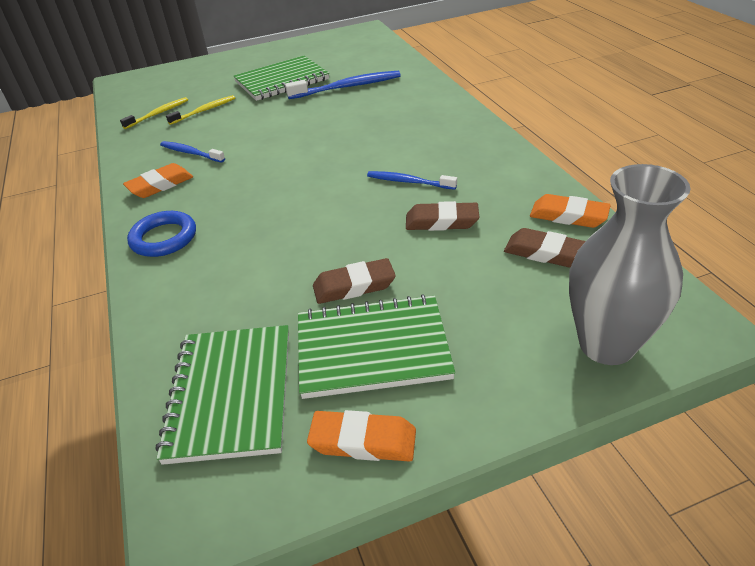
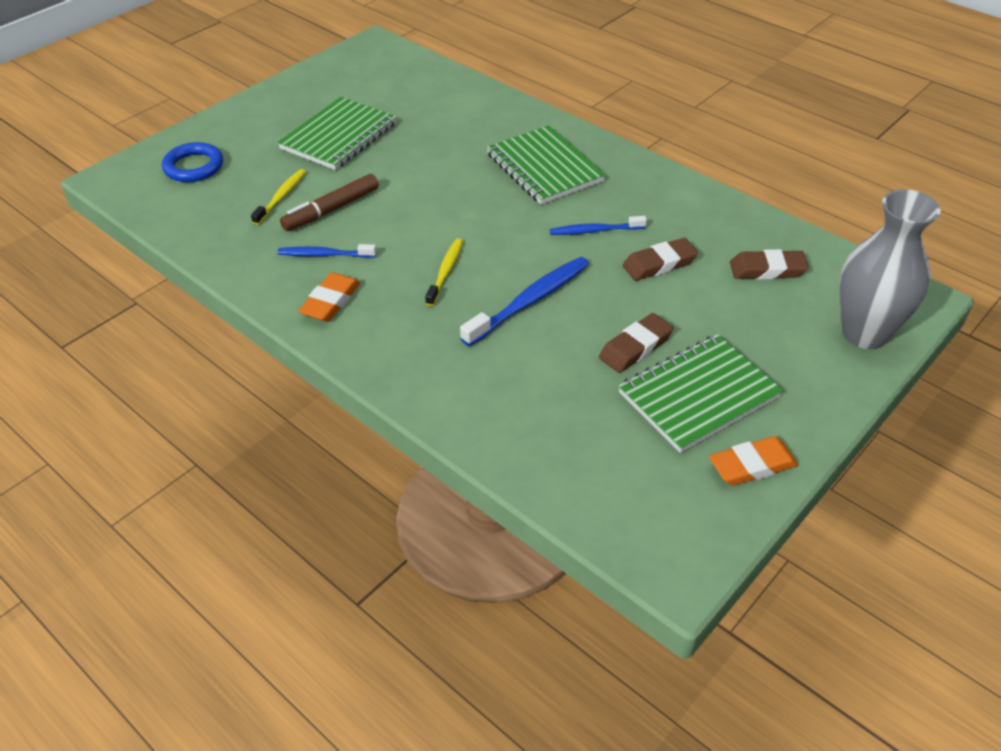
camera: 30 degrees left, 5 degrees up
(158, 114) = (223, 213): yellow toothbrush -> yellow toothbrush (445, 271)
(164, 238) = (402, 357): blue ring -> blue ring (194, 167)
(227, 125) = (331, 210): none -> brown marker
(231, 394) = (617, 471): green notebook -> green notebook (544, 168)
(347, 87) = (428, 130): blue toothbrush -> blue toothbrush (530, 301)
(568, 216) = (761, 229): orange eraser -> none

